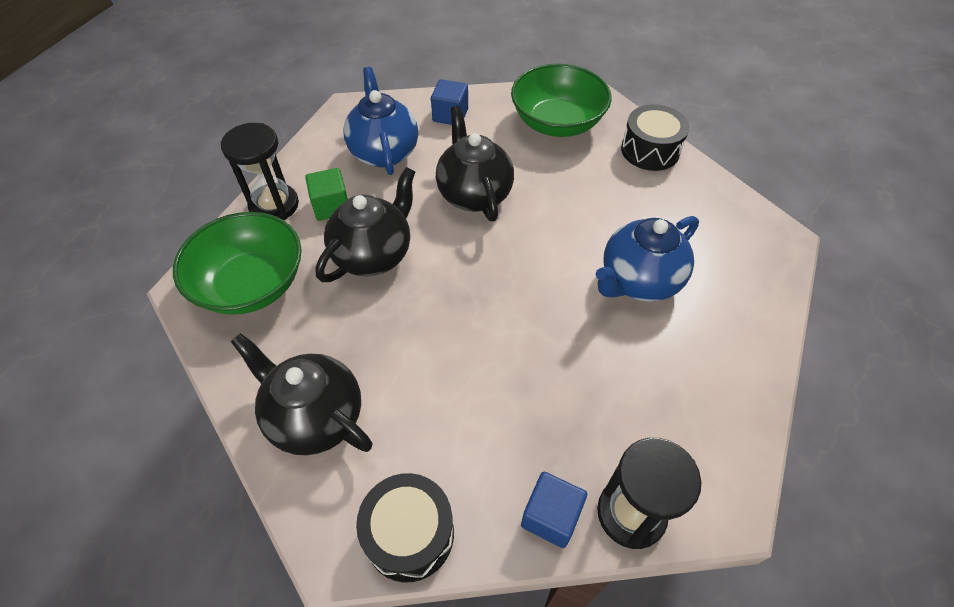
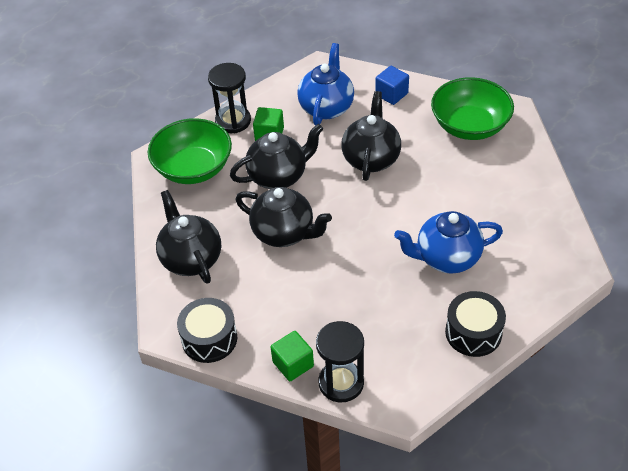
camera: 30 degrees right, 5 degrees down
(424, 327) = (284, 233): none -> black teapot
(551, 516) = (293, 364): blue cube -> green cube
(650, 150) = (528, 171): black drum -> black drum (473, 332)

